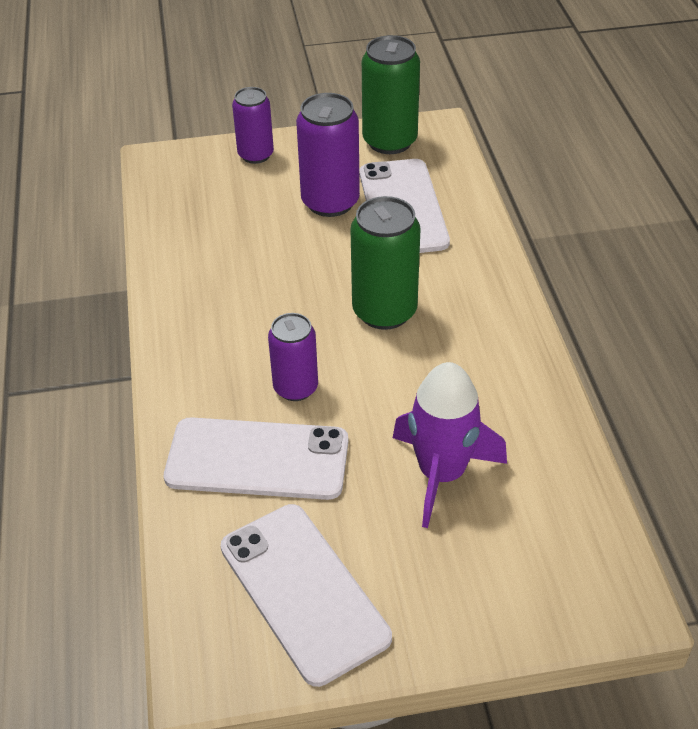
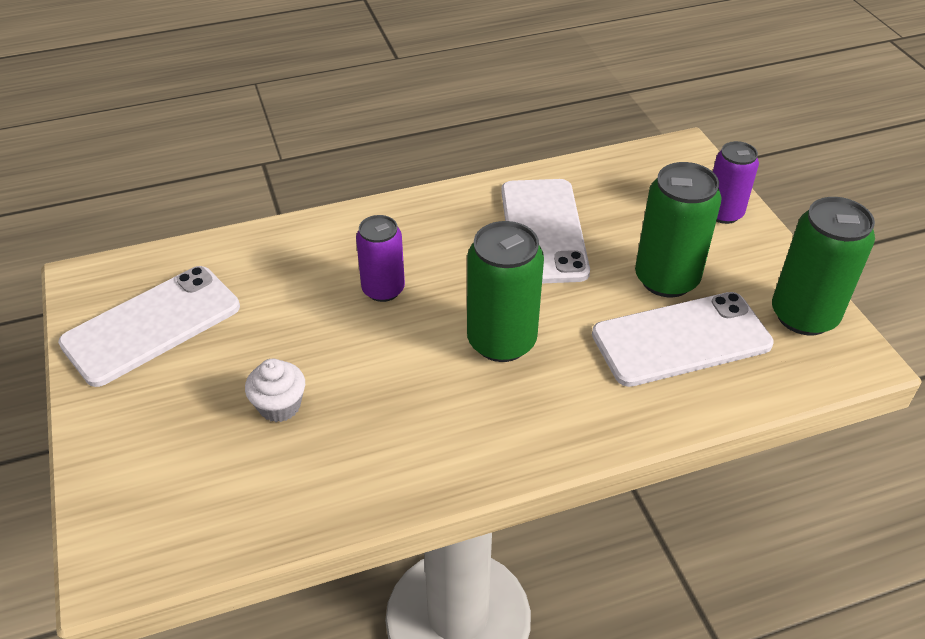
camera: 80 degrees right, 0 degrees up
(257, 459) = (294, 277): white phone -> white phone (543, 231)
(330, 202) = (666, 279): purple can -> green can
(441, 474) = (279, 406): purple rocket -> white cupcake

